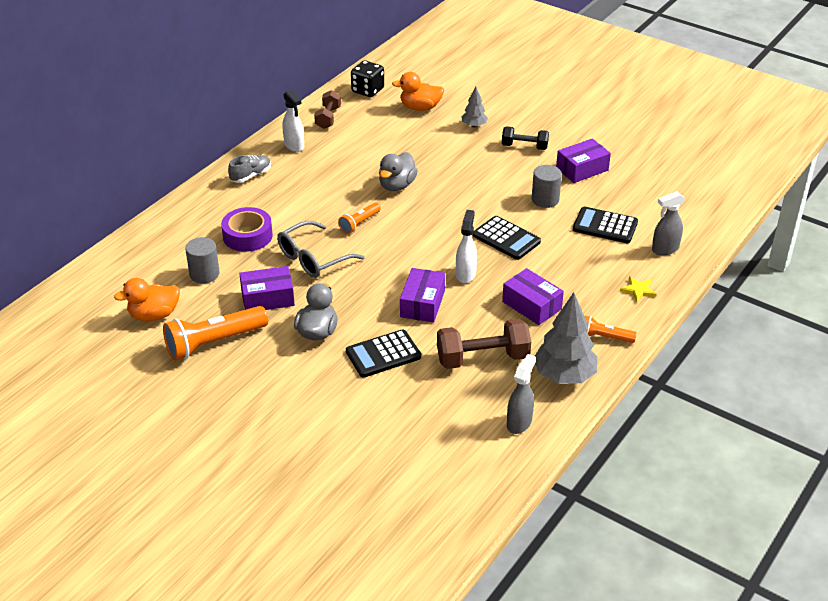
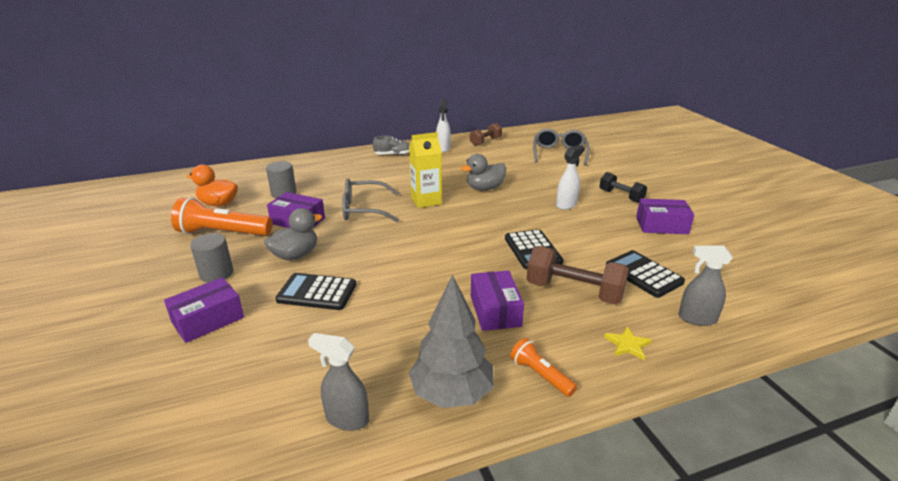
camera: 35 degrees right, 10 degrees down
(247, 236) = (342, 183): purple tape -> none
(359, 223) = (426, 200): orange flashlight -> yellow carton
(367, 90) = (532, 136): black dice -> none
(420, 108) = (559, 153): orange duck -> grey glasses
(422, 304) = (400, 269): purple box -> purple box (208, 320)
(465, 274) = (464, 262): white spray bottle -> white spray bottle (566, 205)
(474, 125) = (591, 173): grey tree -> none
(482, 358) = (392, 335): brown dumbbell -> brown dumbbell (574, 291)
(519, 423) = (346, 419): grey spray bottle -> grey spray bottle turned 135 degrees counterclockwise
(545, 200) = (601, 235): grey cylinder -> grey cylinder (216, 274)

